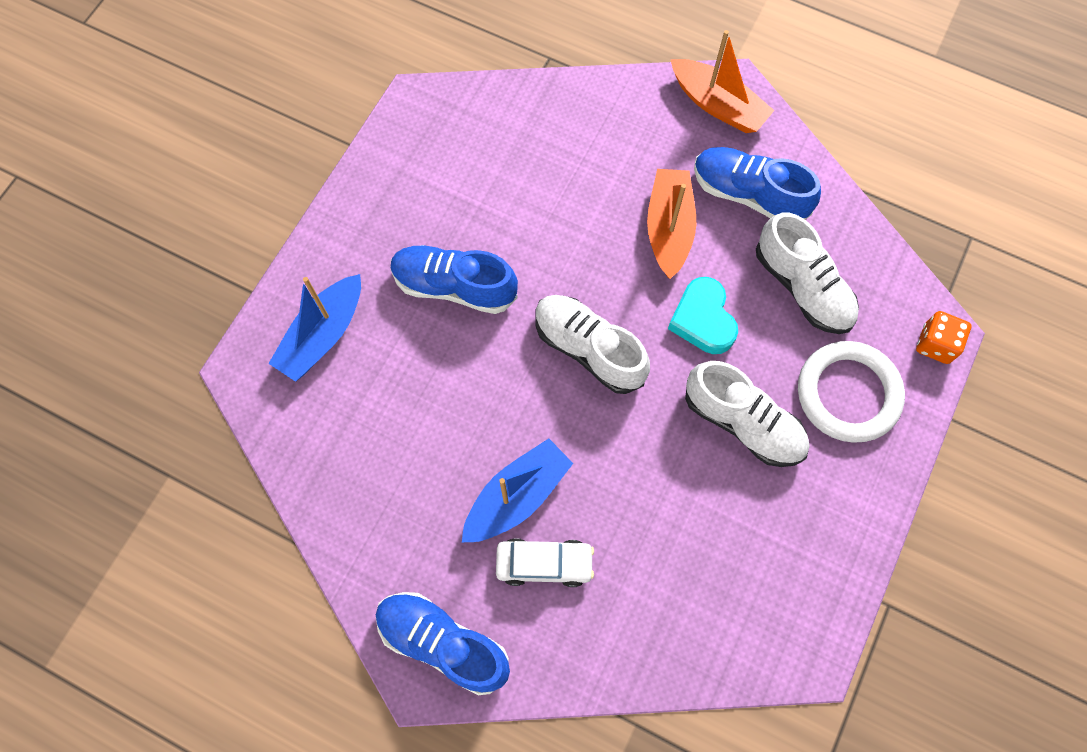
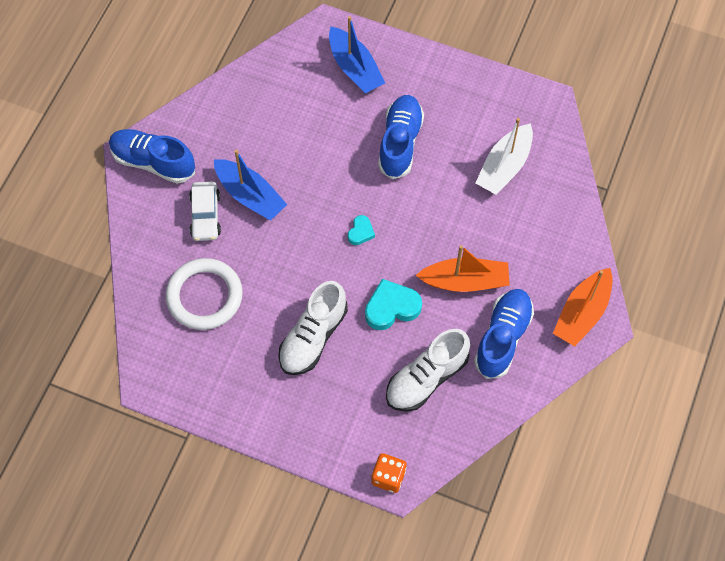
camera: 85 degrees right, 5 degrees down
(323, 335) = (355, 68): blue boat -> blue boat turned 150 degrees counterclockwise
(443, 643) = (153, 162): blue shoe -> blue shoe turned 90 degrees counterclockwise
(506, 164) = (504, 166): none -> white boat
(588, 349) = (361, 232): white shoe -> turquoise heart
(848, 394) = (341, 410): white ring -> white ring (204, 296)

